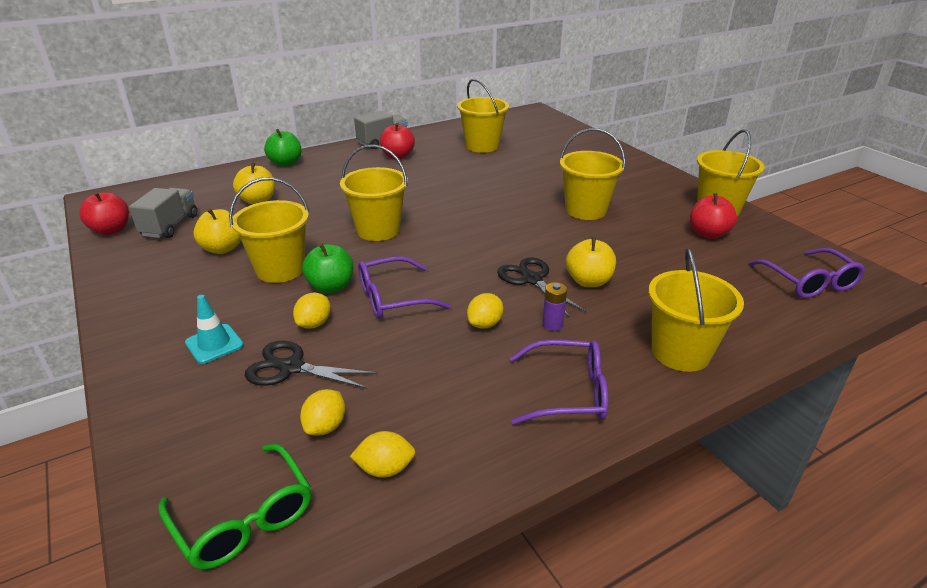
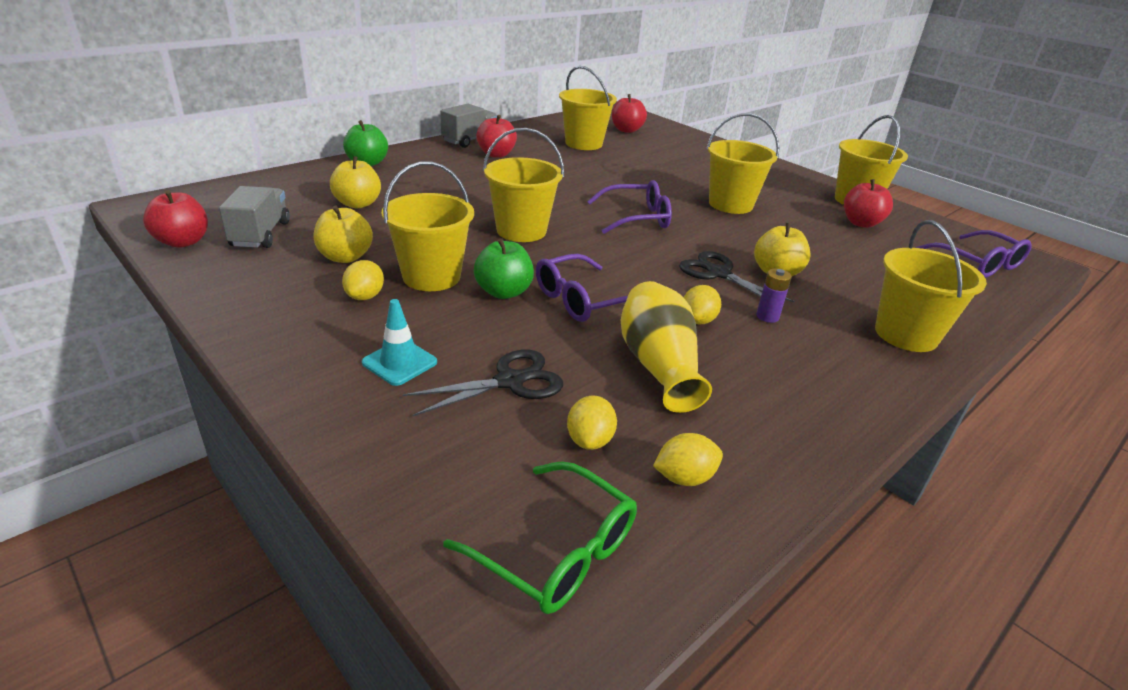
camera: 15 degrees left, 0 degrees up
(291, 368) = (510, 381): black scissors -> black scissors turned 150 degrees clockwise
(314, 324) = (508, 332): yellow lemon -> yellow lemon (365, 296)
(423, 364) = (658, 366): none -> yellow vase
(530, 132) = (626, 130): none -> red apple
(568, 392) = (824, 381): purple glasses -> purple glasses (636, 218)

